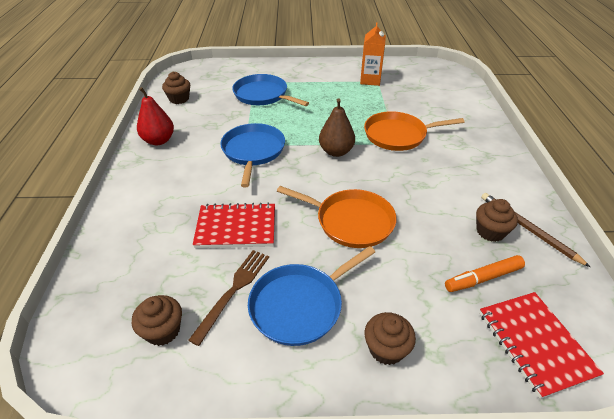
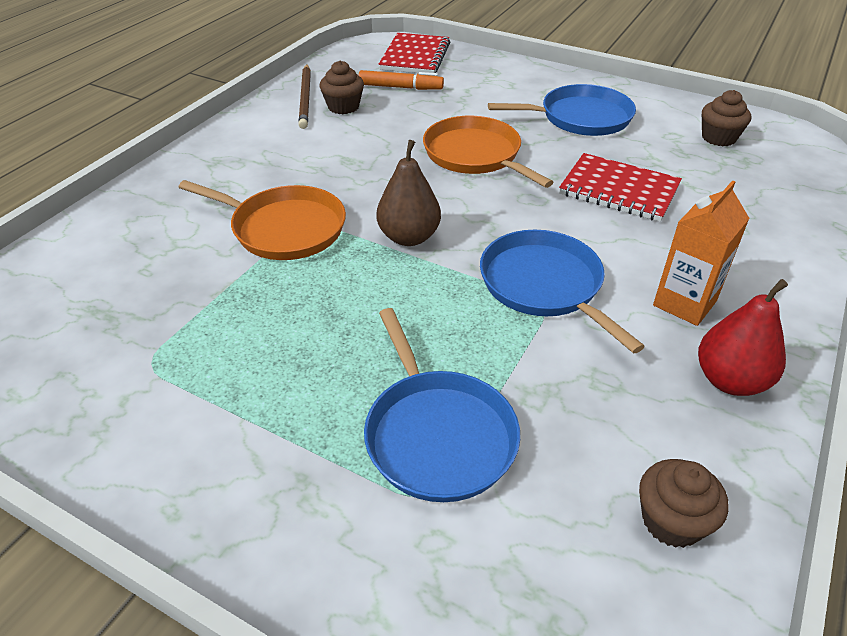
camera: 150 degrees left, 0 degrees up
(233, 291) = (642, 142): brown fork -> none
(253, 151) = (545, 285): blue pan -> blue pan turned 120 degrees clockwise
(370, 80) = (149, 375): orange carton -> orange carton (684, 303)
(386, 349) = (527, 82): brown cupcake -> none

